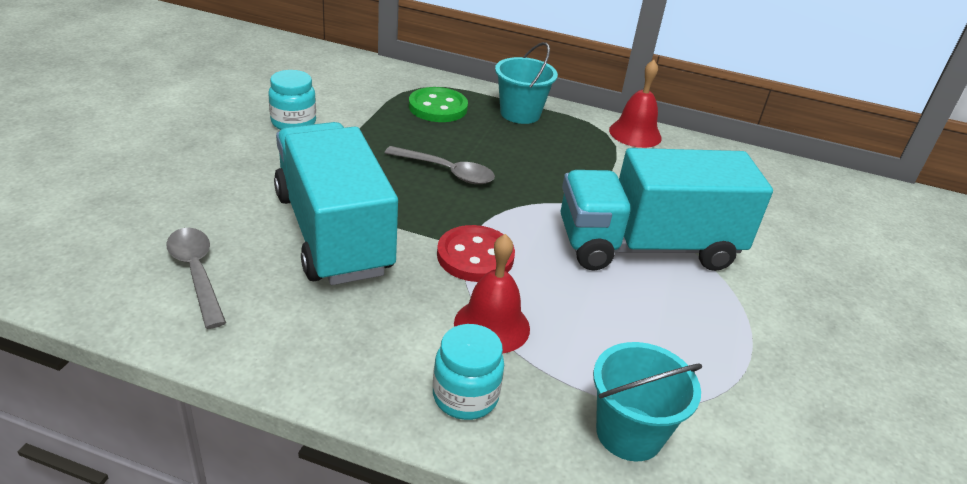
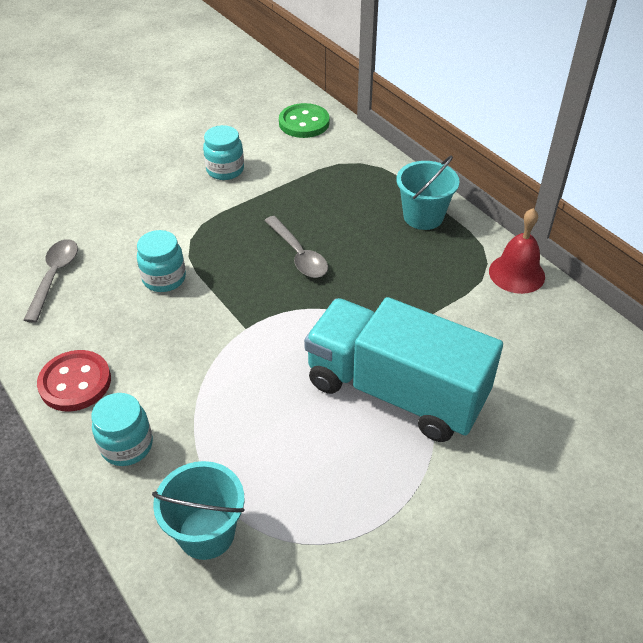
camera: 40 degrees right, 10 degrees up
(333, 233) = (164, 279): turquoise truck -> turquoise jar
(438, 107) = (354, 188): green button -> green button (304, 123)
(475, 256) = (244, 339): red button -> red button (75, 382)
(492, 325) = (198, 402): red bell -> none

